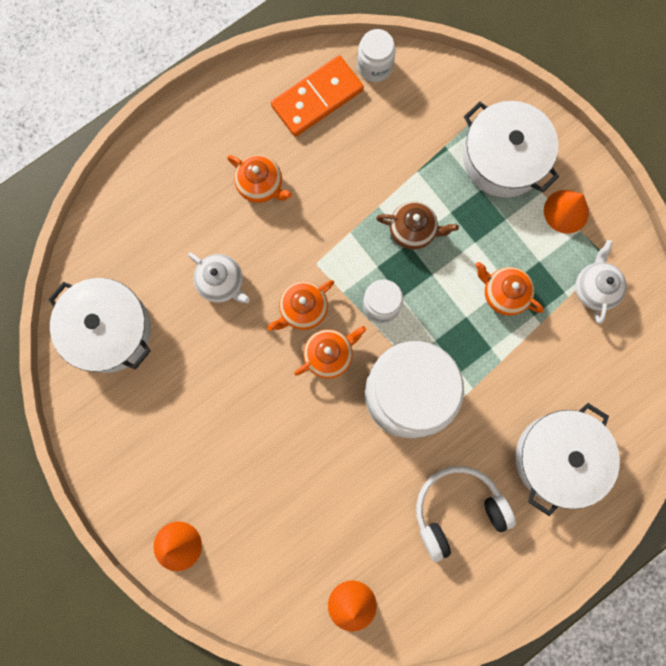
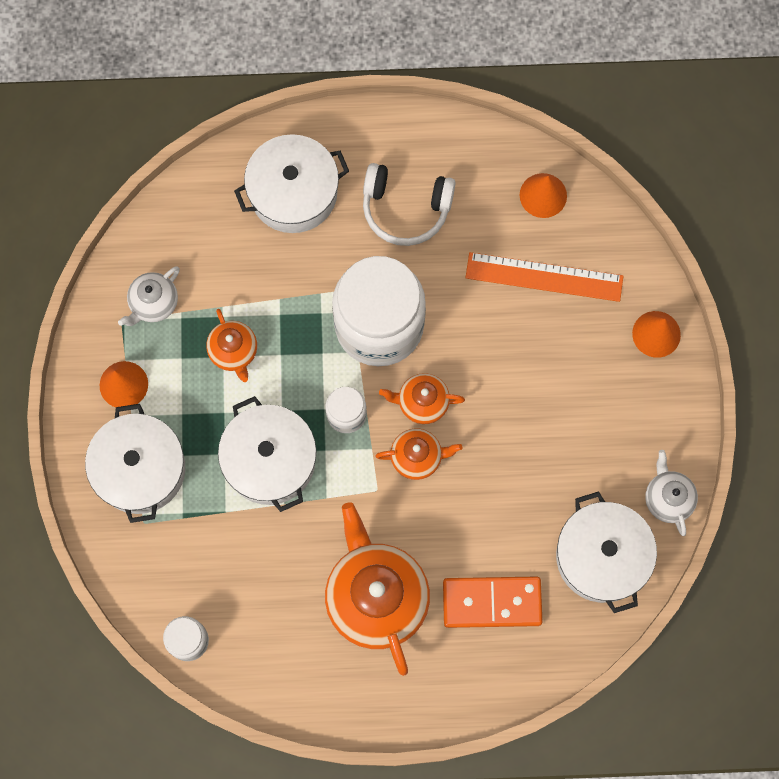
camera: 145 degrees left, 5 degrees down
(222, 283) = (473, 530): white teapot -> white teapot (667, 498)
(261, 185) = (376, 597): orange teapot -> orange teapot, size x1.97
(302, 531) = (544, 277): none -> orange ruler
(317, 98) = (265, 646): orange domino -> orange domino (492, 602)
(413, 230) = (270, 460): brown teapot -> white pot

